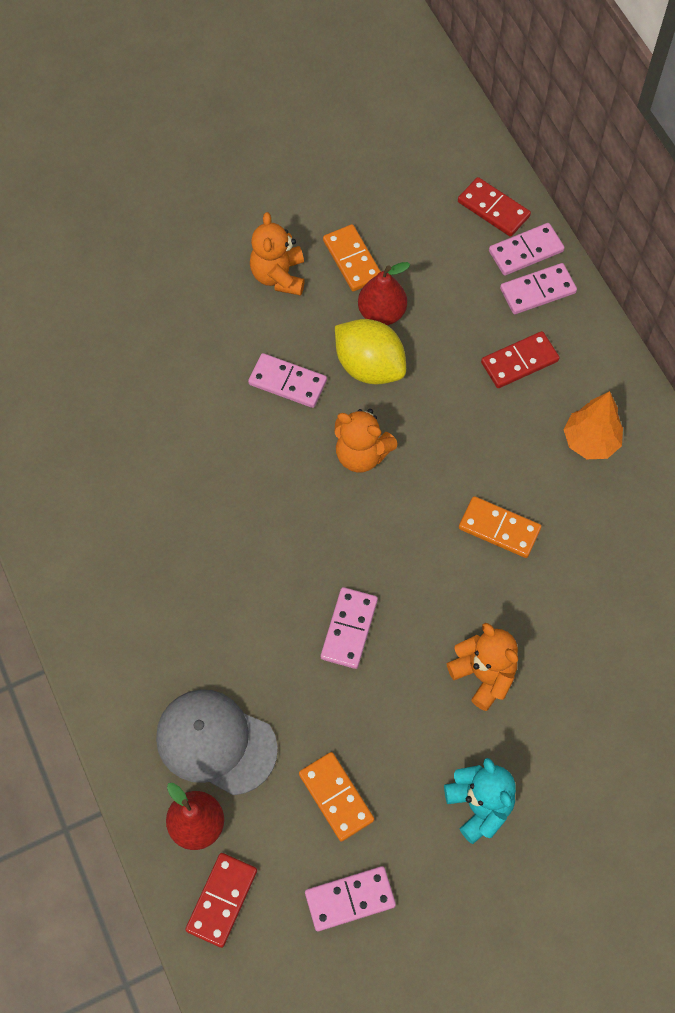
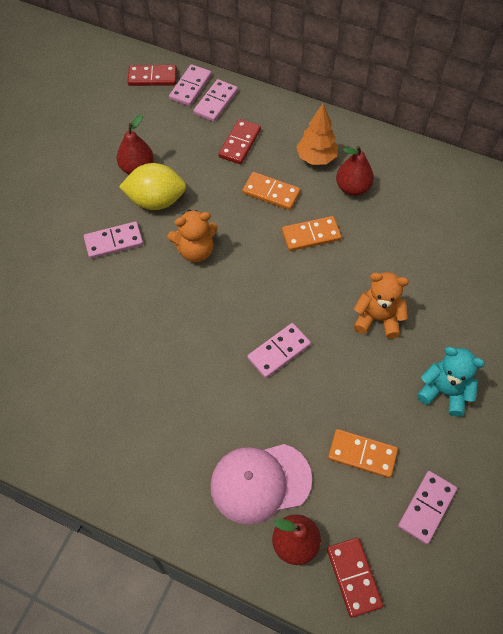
camera: 40 degrees left, 5 degrees down
(216, 742) = (260, 482): grey cap -> pink cap
(279, 276) = (55, 188): orange teddy bear -> none
(349, 629) = (279, 352): pink domino -> pink domino turned 75 degrees clockwise
(352, 260) = (93, 152): orange domino -> orange domino (271, 193)
(598, 508) = (352, 188): none -> red pear

